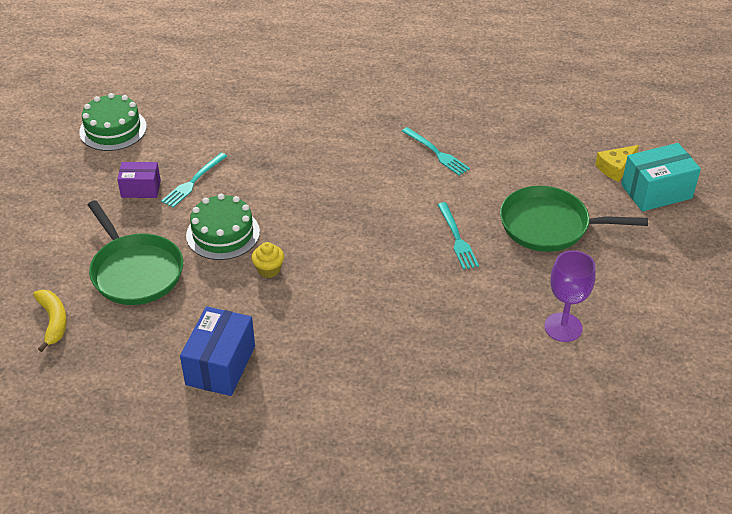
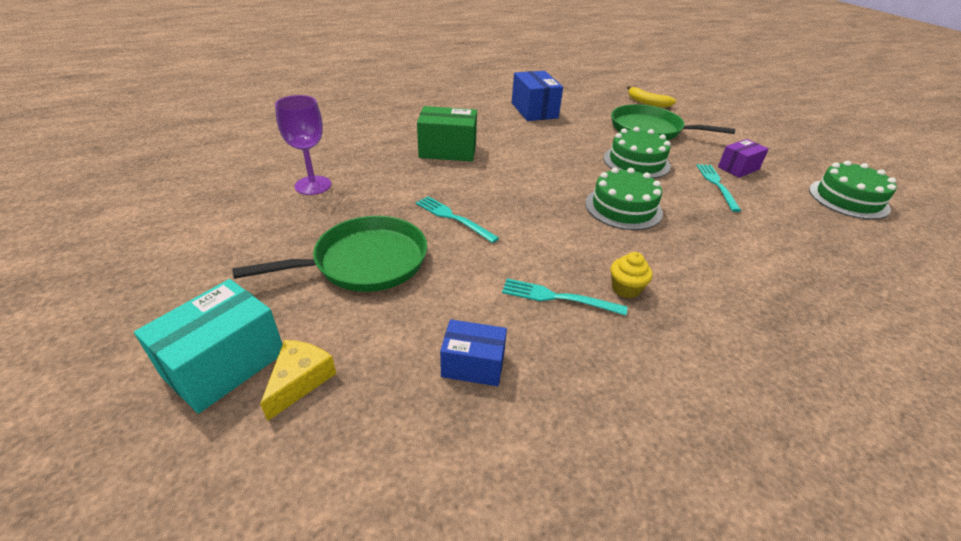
camera: 145 degrees right, 5 degrees down
(268, 270) = (573, 153): yellow cupcake -> yellow cupcake (626, 288)
(307, 193) = (623, 208): none -> green cake
(396, 328) = (448, 150): none -> green box
(518, 140) = (473, 365): none -> blue box

